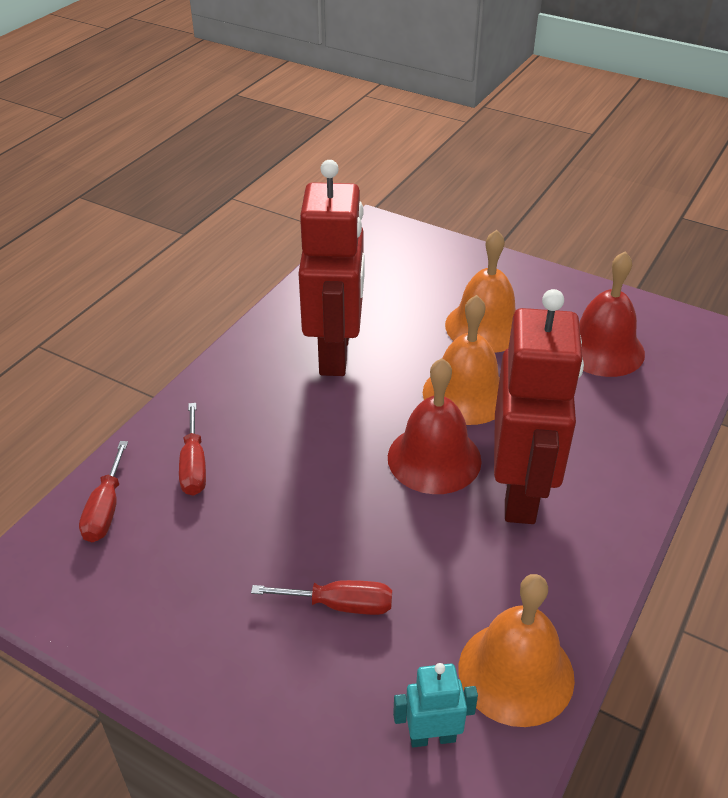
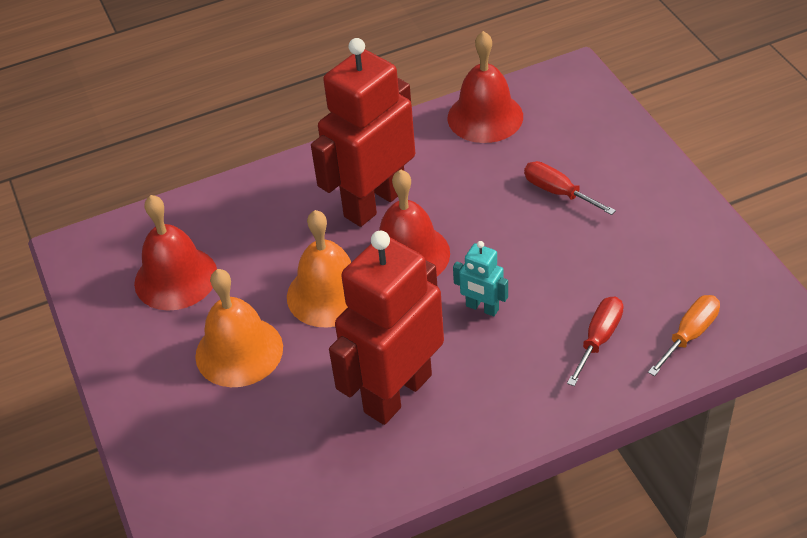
camera: 140 degrees left, 5 degrees up
(106, 509) = (690, 335): red screwdriver -> orange screwdriver
(432, 737) = (558, 111): turquoise robot -> turquoise robot (482, 308)
(516, 672) = (485, 117): orange bell -> red bell

